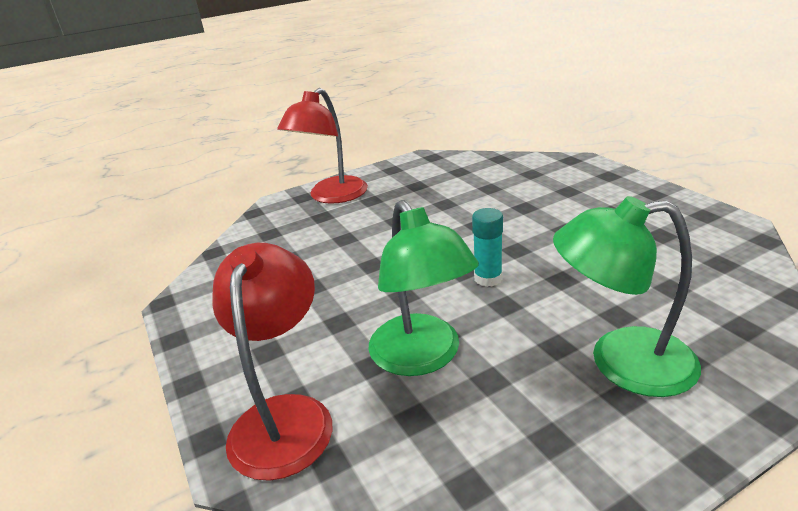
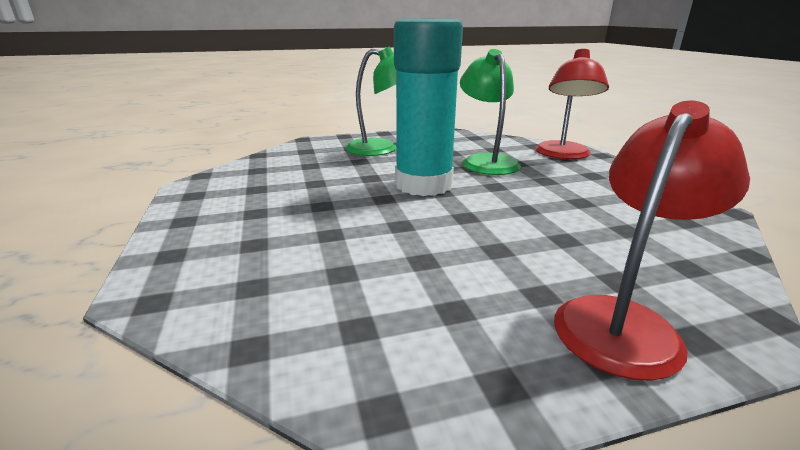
camera: 170 degrees left, 5 degrees down
(488, 278) = (423, 185): turquoise glue stick -> turquoise glue stick, size x2.49

